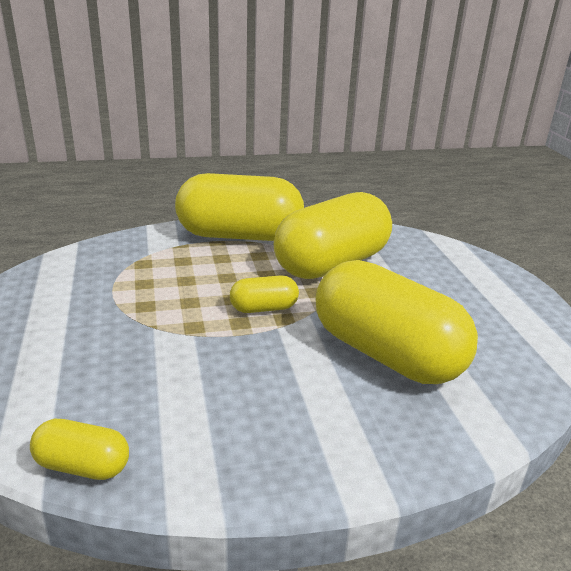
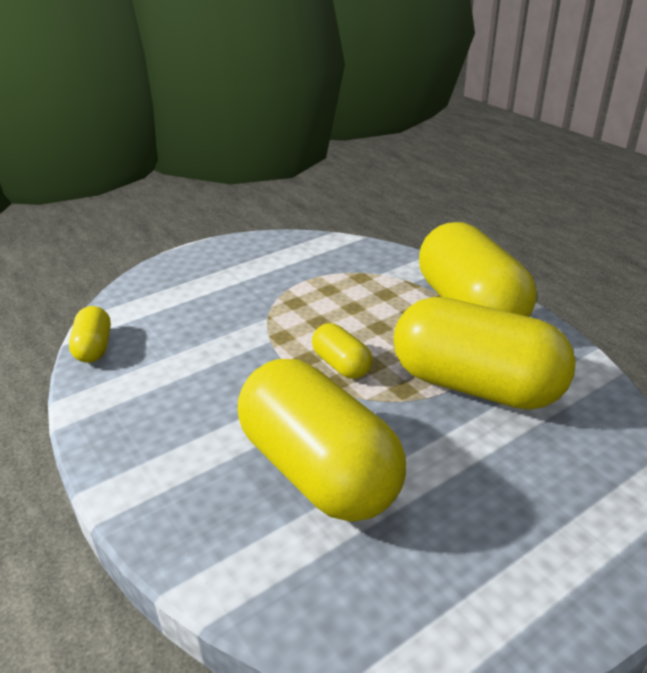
camera: 70 degrees right, 5 degrees up
(386, 354) = (318, 470): yellow capsule -> yellow capsule turned 60 degrees counterclockwise

